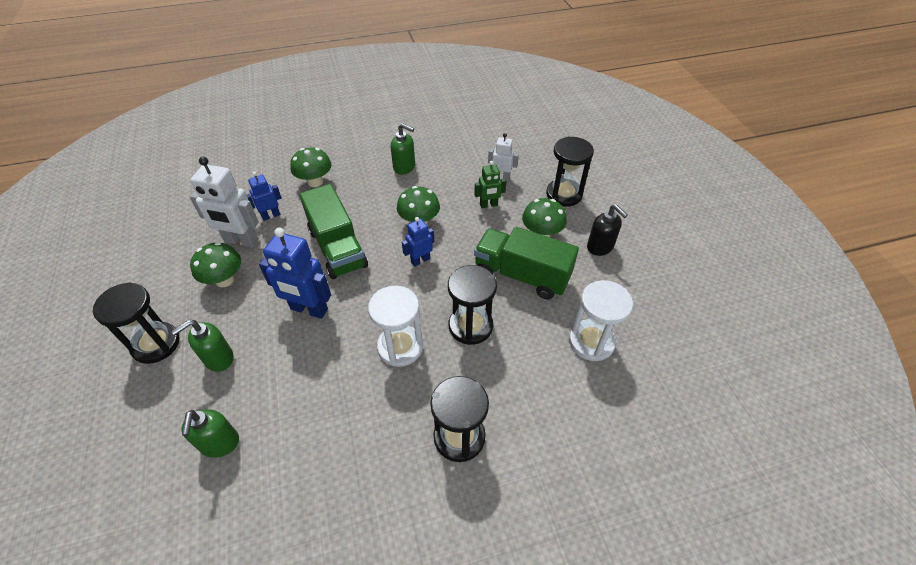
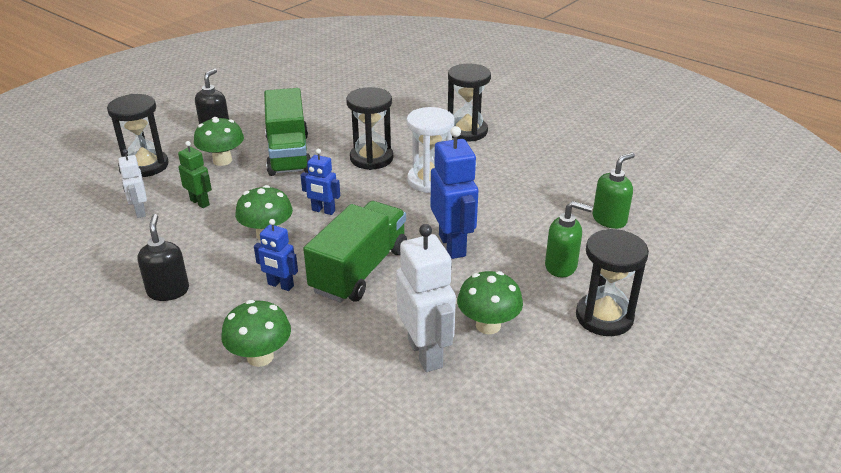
camera: 125 degrees left, 15 degrees down
(271, 215) = (360, 357): blue robot -> blue robot (280, 285)
(404, 167) = (168, 291): green soap dispenser -> black soap dispenser
(591, 341) = (329, 109): white hourglass -> none

